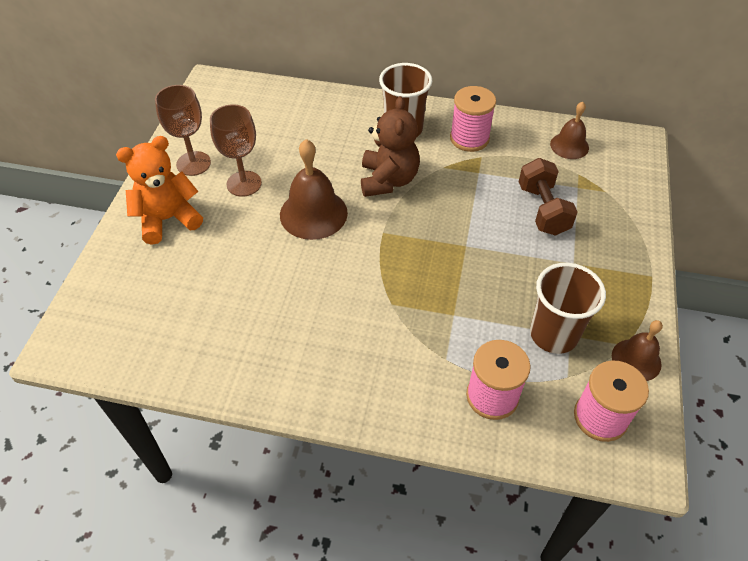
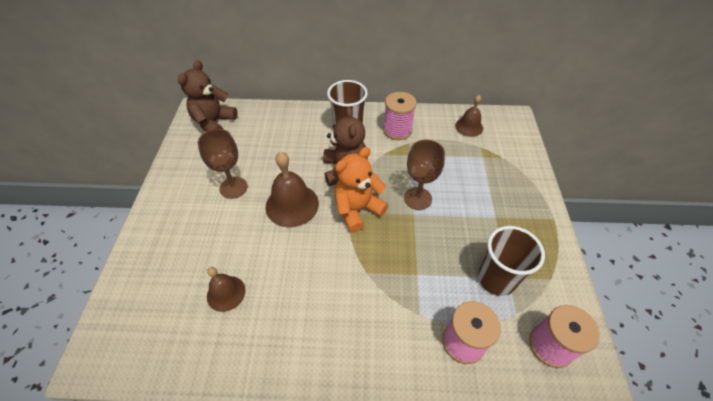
camera: 10 degrees left, 0 degrees up
(168, 219) = (175, 226): orange teddy bear -> orange teddy bear (357, 210)
(193, 163) = (191, 176): brown goblet -> brown goblet (418, 198)
(231, 101) = (214, 122): none -> brown teddy bear
(543, 210) = (463, 178): brown dumbbell -> none
(636, 360) = (562, 290): brown bell -> brown bell (226, 293)

